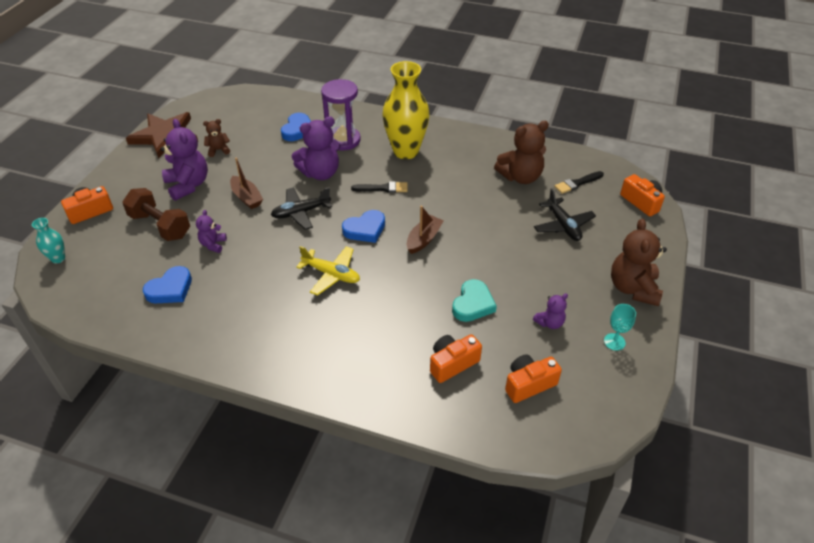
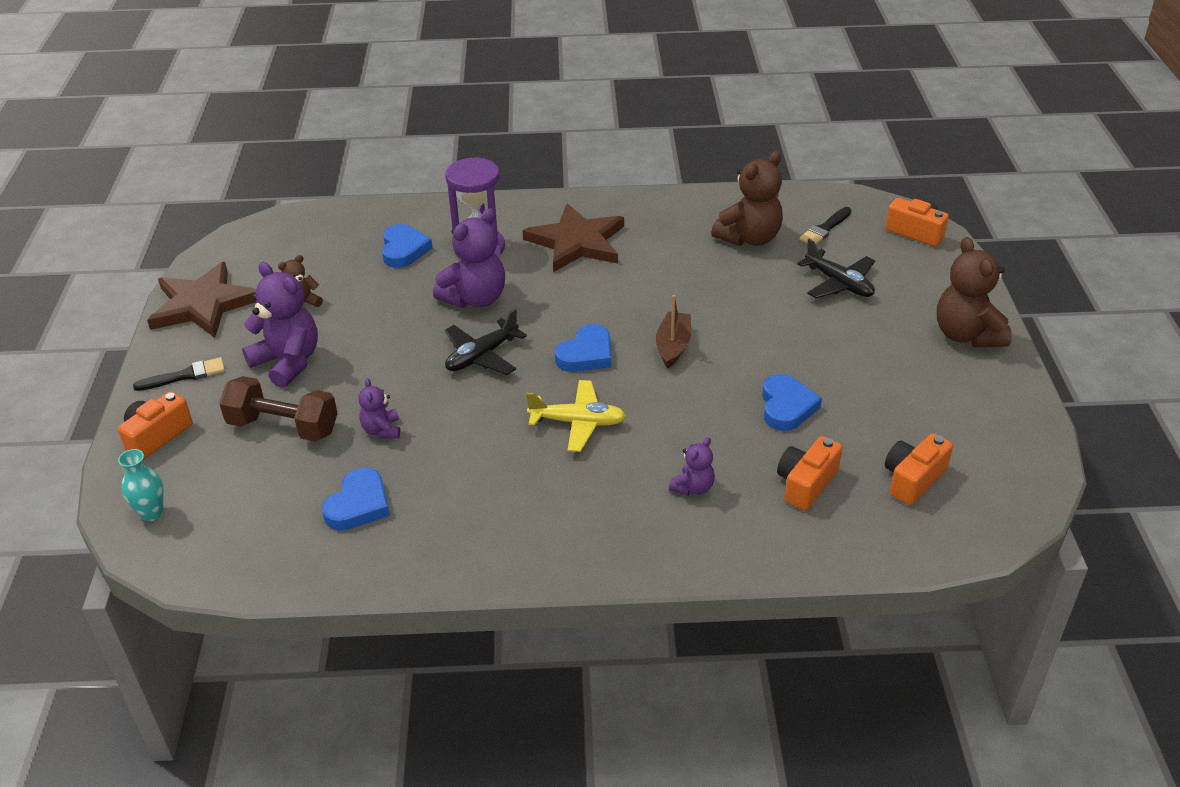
camera: 20 degrees left, 5 degrees down
(246, 197) = (389, 356): brown boat -> none
(383, 188) = (576, 296): black brush -> black brush (185, 375)
(406, 151) = (576, 242): yellow vase -> brown star
(473, 304) = (786, 407): turquoise heart -> blue heart
(549, 323) = (893, 402): purple teddy bear -> purple teddy bear (693, 487)
(614, 342) = (982, 401): turquoise goblet -> none

